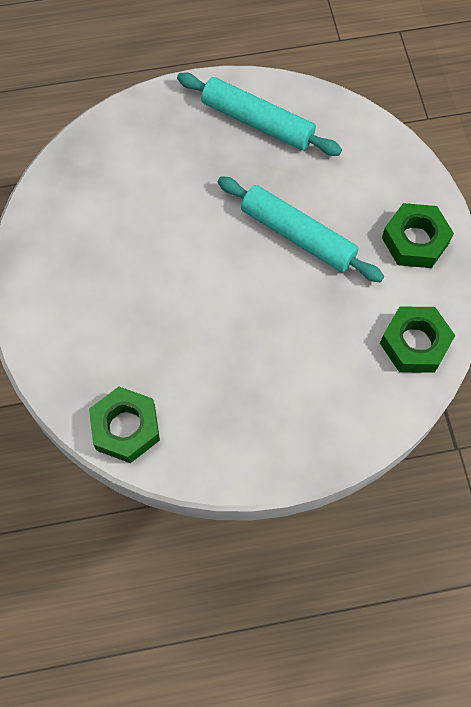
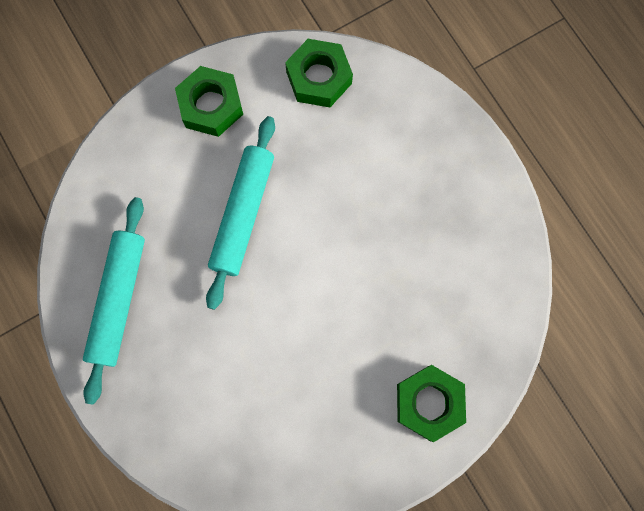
camera: 110 degrees left, 10 degrees up
(125, 428) = (501, 301): green nut -> green nut (429, 403)

